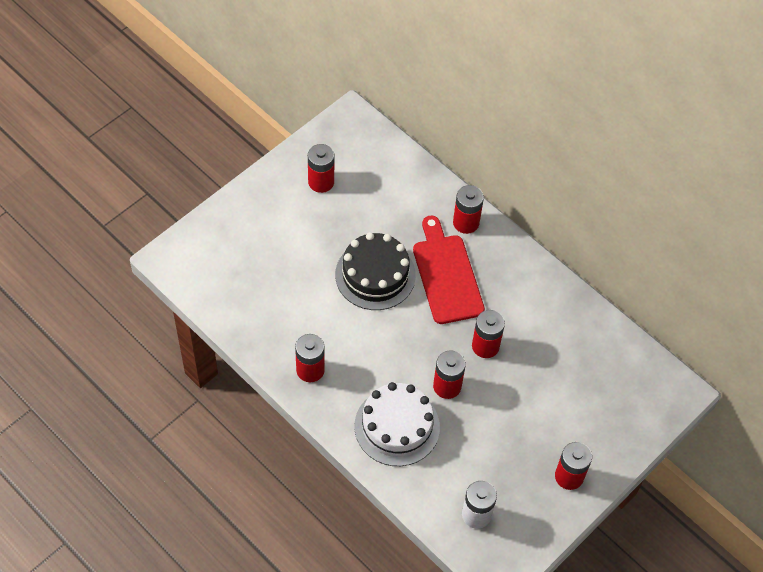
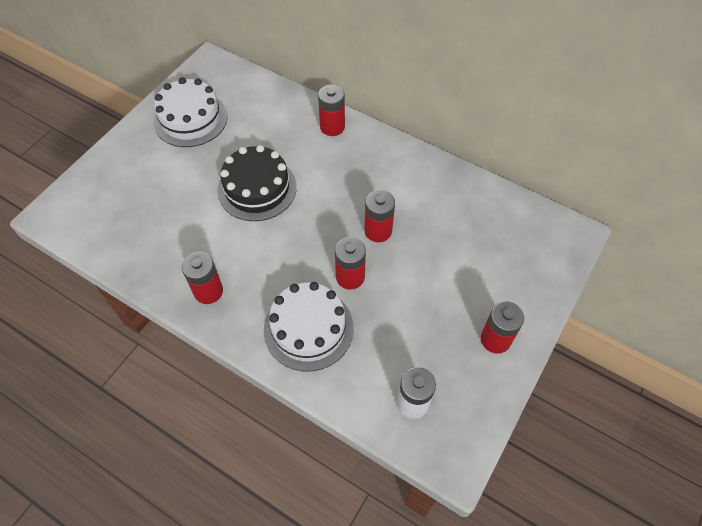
camera: 10 degrees left, 0 degrees up
(321, 182) = (190, 119): red battery -> white cake
(446, 275) = (325, 175): red cutting board -> none

